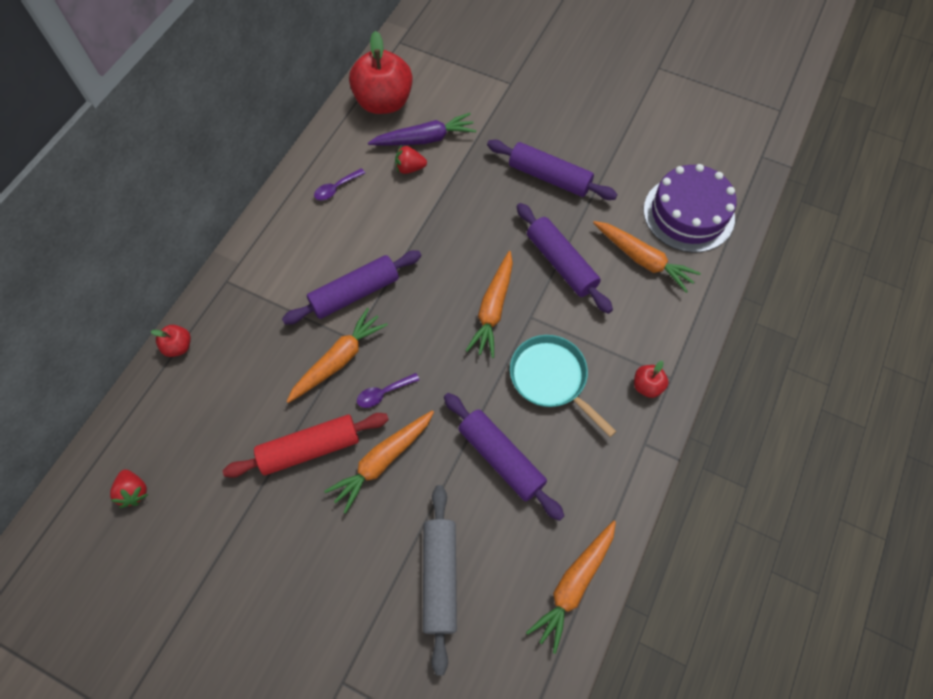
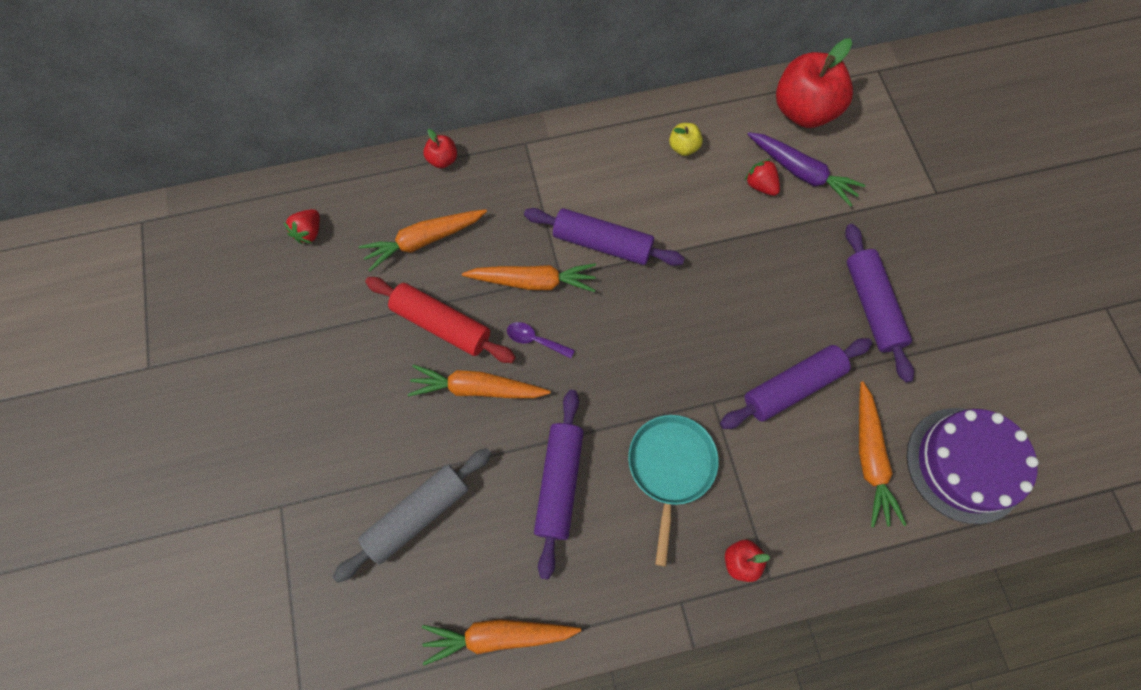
camera: 50 degrees right, 5 degrees up
(336, 188) = (683, 147): purple spoon -> yellow apple
(493, 309) = (691, 365): orange carrot -> orange carrot (423, 241)
(561, 263) = (792, 387): purple rolling pin -> purple rolling pin turned 45 degrees clockwise

